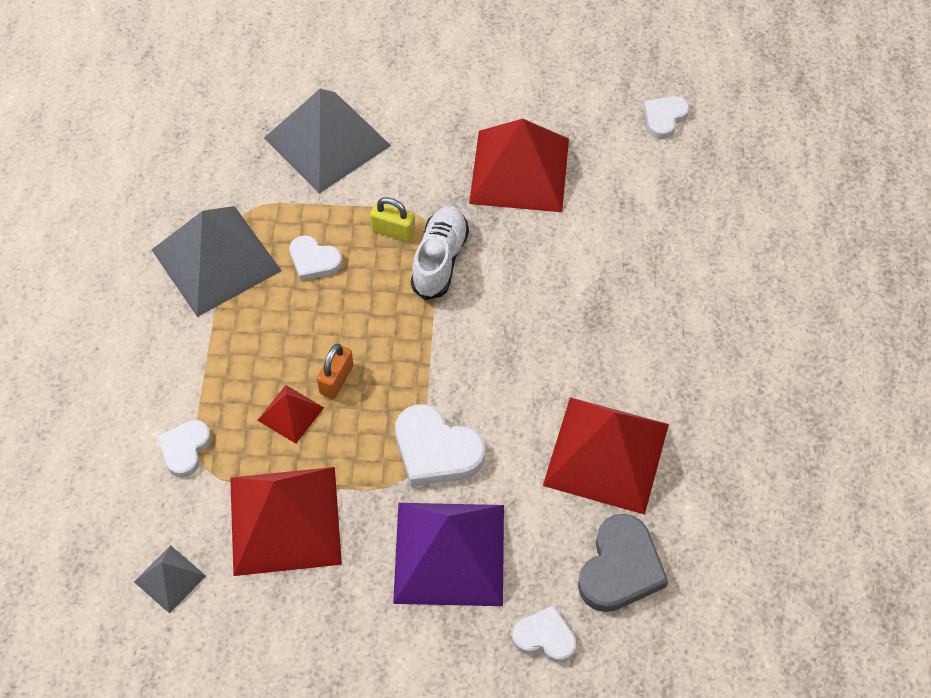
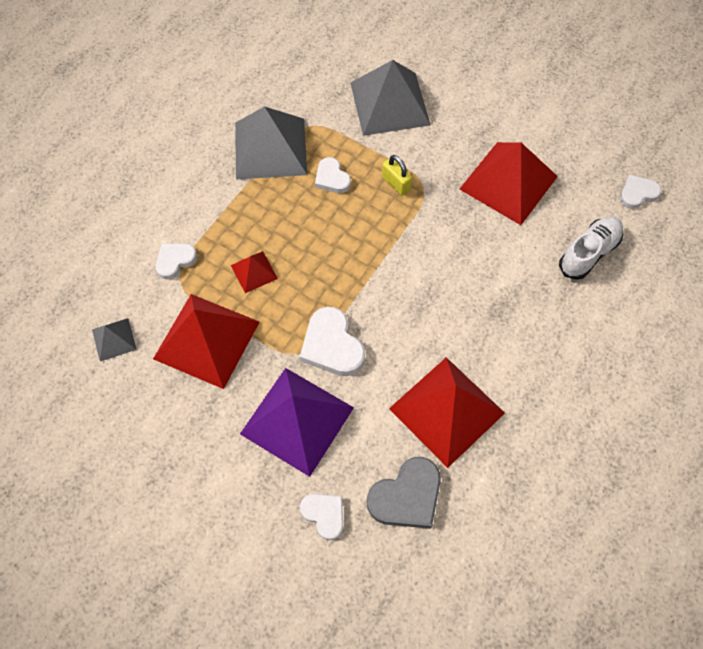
camera: 30 degrees right, 5 degrees up
(336, 379) = (297, 264): orange padlock -> none
(440, 260) = (415, 218): white shoe -> white shoe (588, 253)

